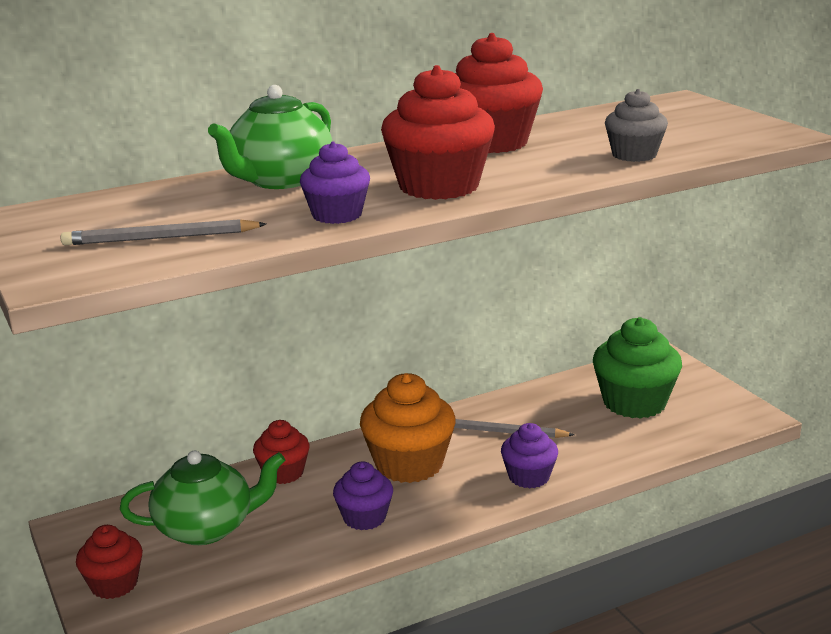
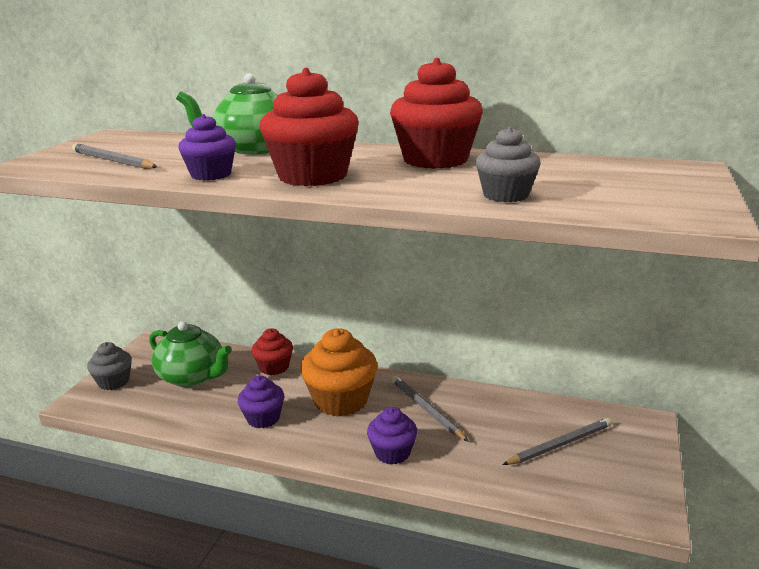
camera: 45 degrees right, 0 degrees up
(114, 584) = (114, 382): red cupcake -> grey cupcake
(634, 403) = (560, 444): green cupcake -> grey pencil

